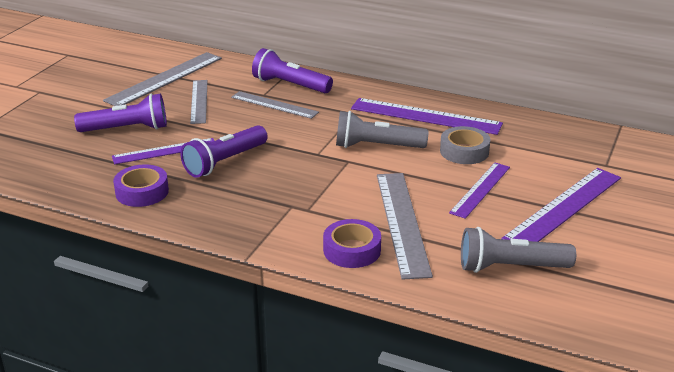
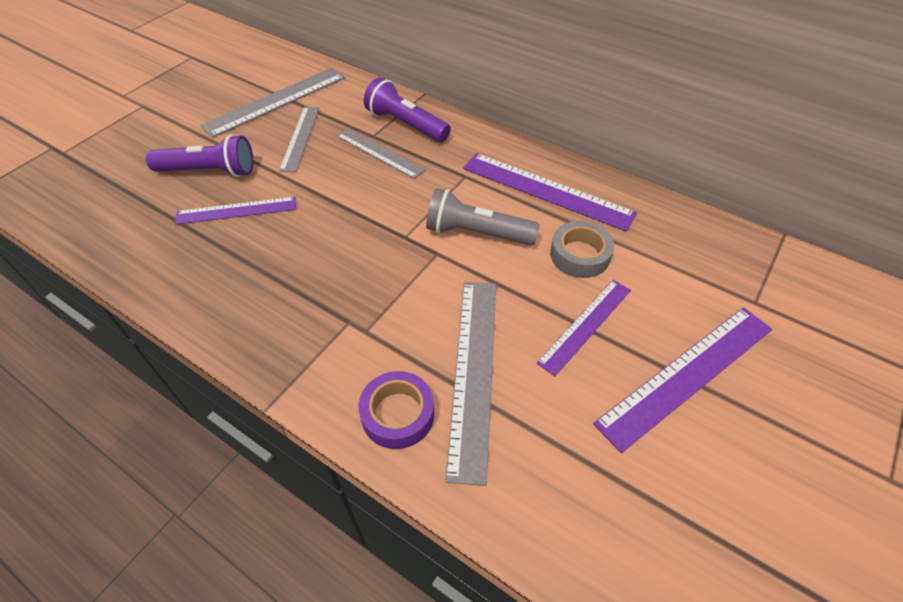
camera: 10 degrees right, 20 degrees up
(142, 192) = (188, 273): purple tape -> none
(225, 162) = (296, 236): purple flashlight -> none
(511, 267) = (595, 482): grey flashlight -> none

